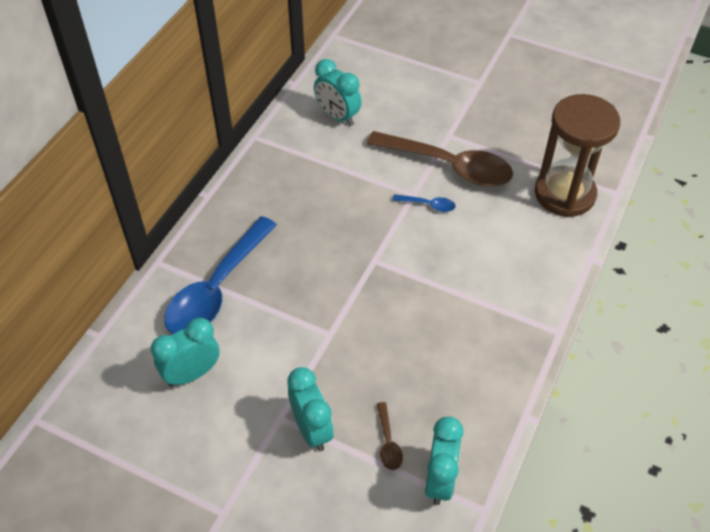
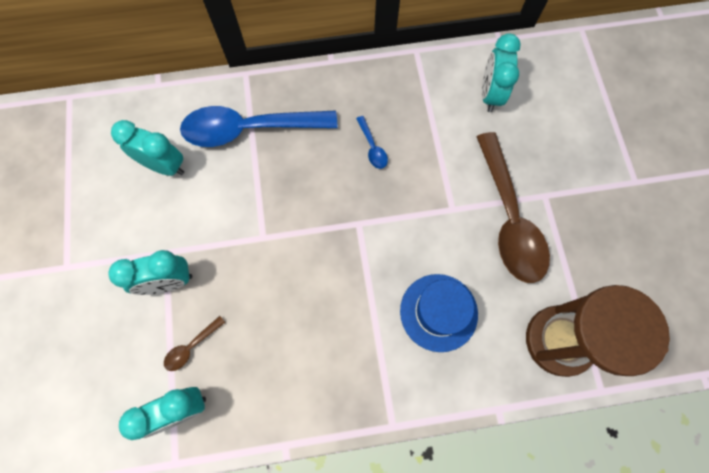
camera: 55 degrees right, 20 degrees up
(312, 429) = (169, 282): turquoise clock -> turquoise clock turned 45 degrees clockwise
(428, 205) = (450, 229): blue spoon -> blue spoon (372, 147)
(490, 251) = (438, 312): none -> blue hat

